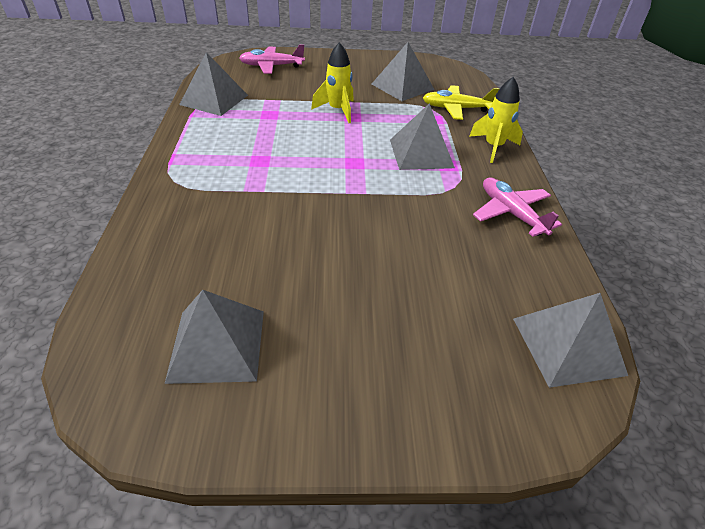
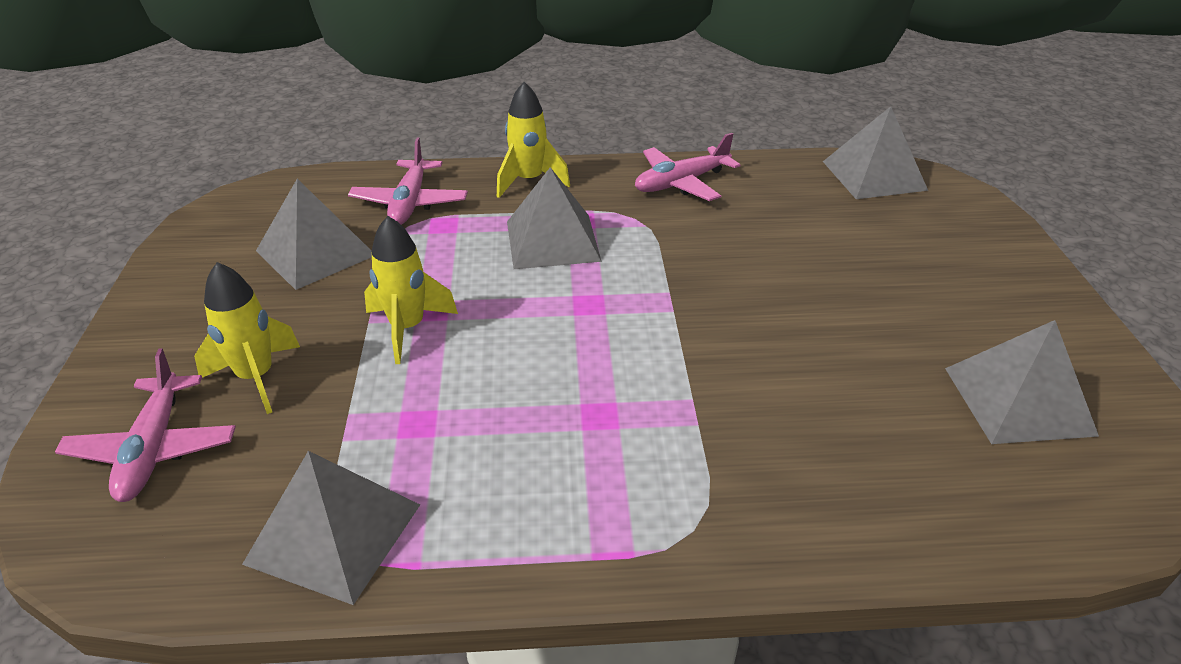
camera: 90 degrees left, 5 degrees down
(308, 80) = (256, 378): none -> yellow rocket
(456, 109) = (410, 203): yellow plane -> pink plane

